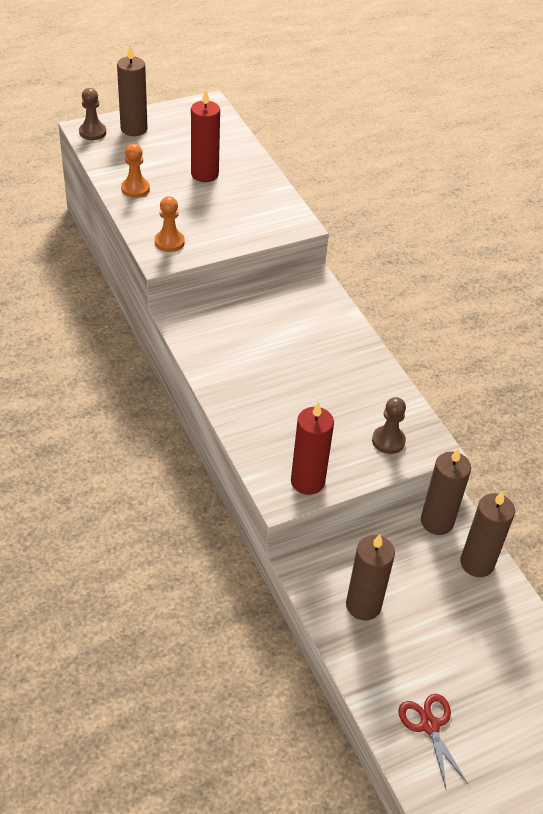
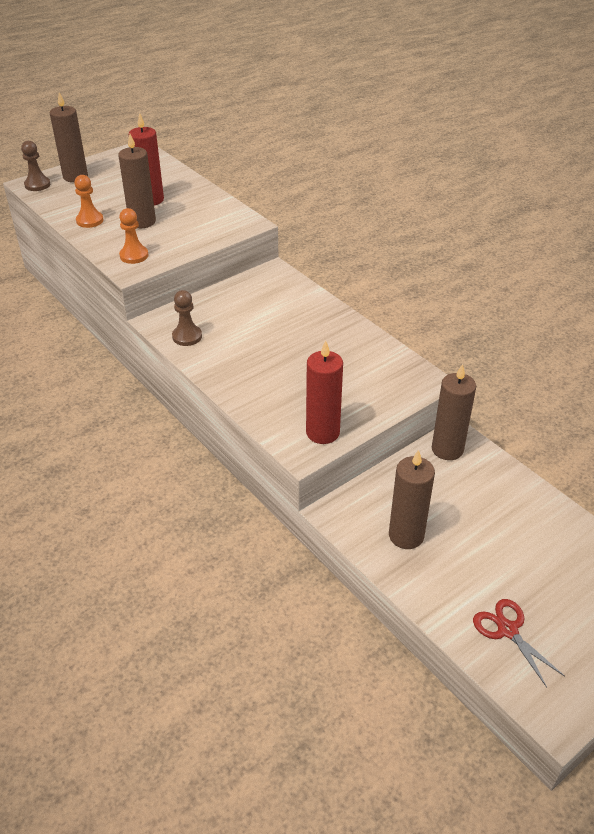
camera: 10 degrees left, 5 degrees down
(388, 441) = (385, 384): brown pawn -> brown pawn (187, 336)
(477, 563) = (496, 476): brown candle -> brown candle (142, 222)

